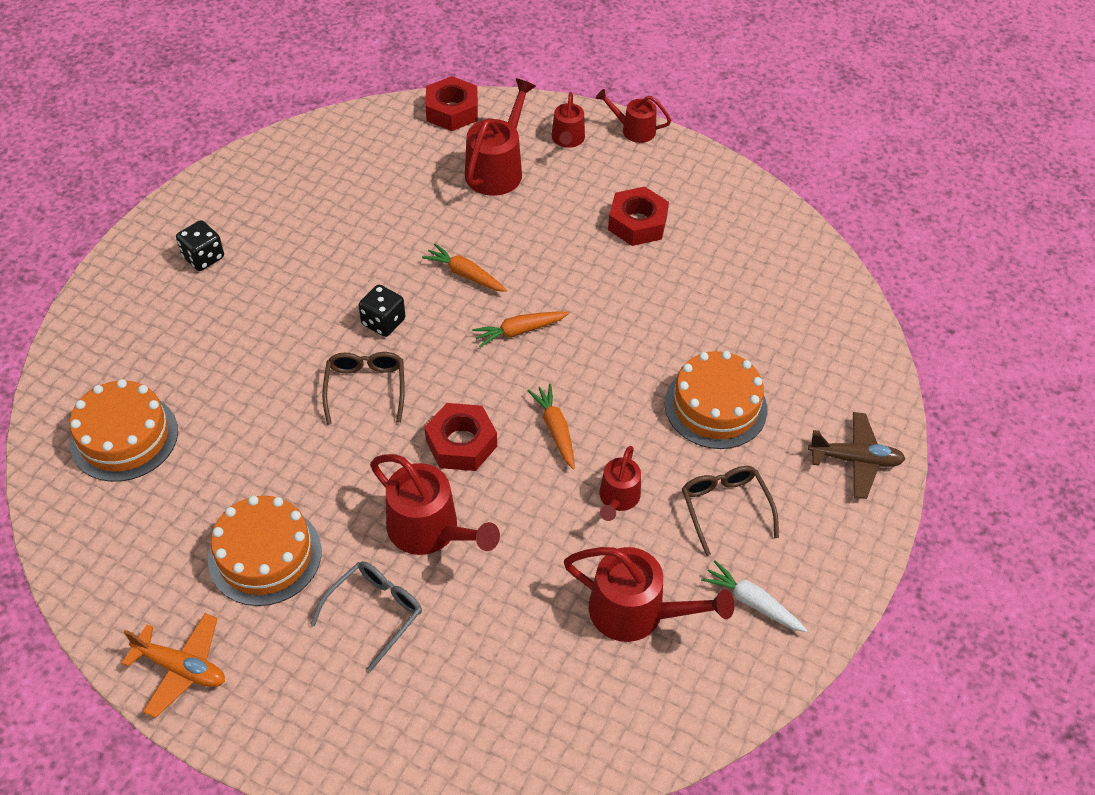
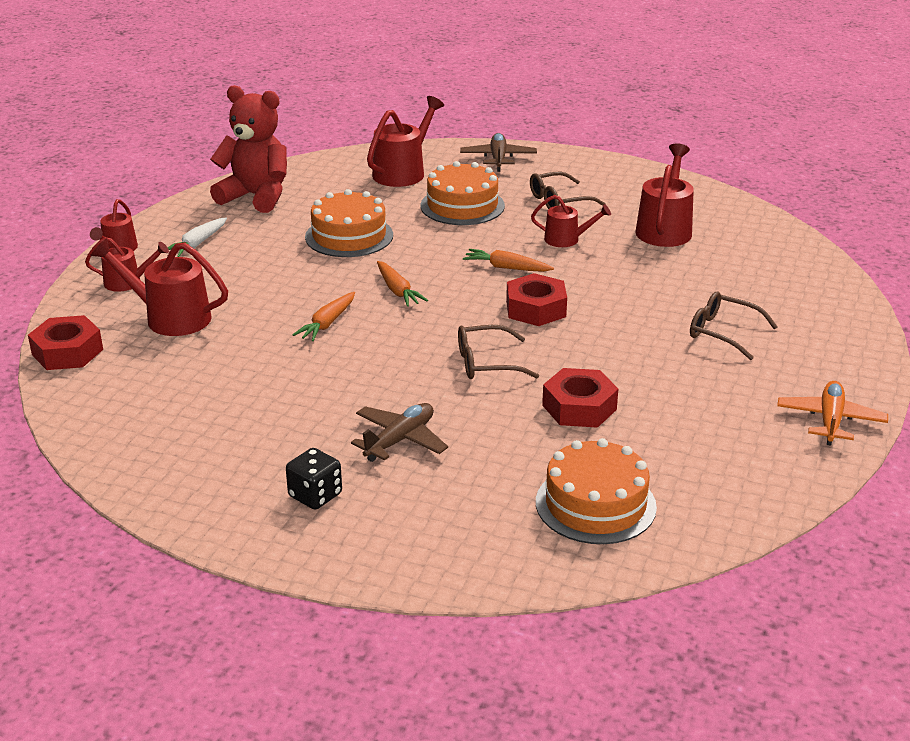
camera: 95 degrees left, 20 degrees down
(260, 314) = (400, 440): none -> brown plane
(265, 555) = (696, 393): orange cake -> orange cake (349, 236)
(375, 612) = (723, 332): grey glasses -> brown glasses
(383, 322) = (398, 362): black dice -> none
(429, 530) = (632, 315): red watering can -> red watering can (403, 172)
(555, 430) = (507, 268): orange carrot -> orange carrot turned 45 degrees clockwise
(637, 223) = (252, 243): red nut -> red nut (579, 407)
(746, 226) = (256, 197): none -> red teddy bear
(752, 602) = (635, 191): white carrot -> white carrot (197, 244)

